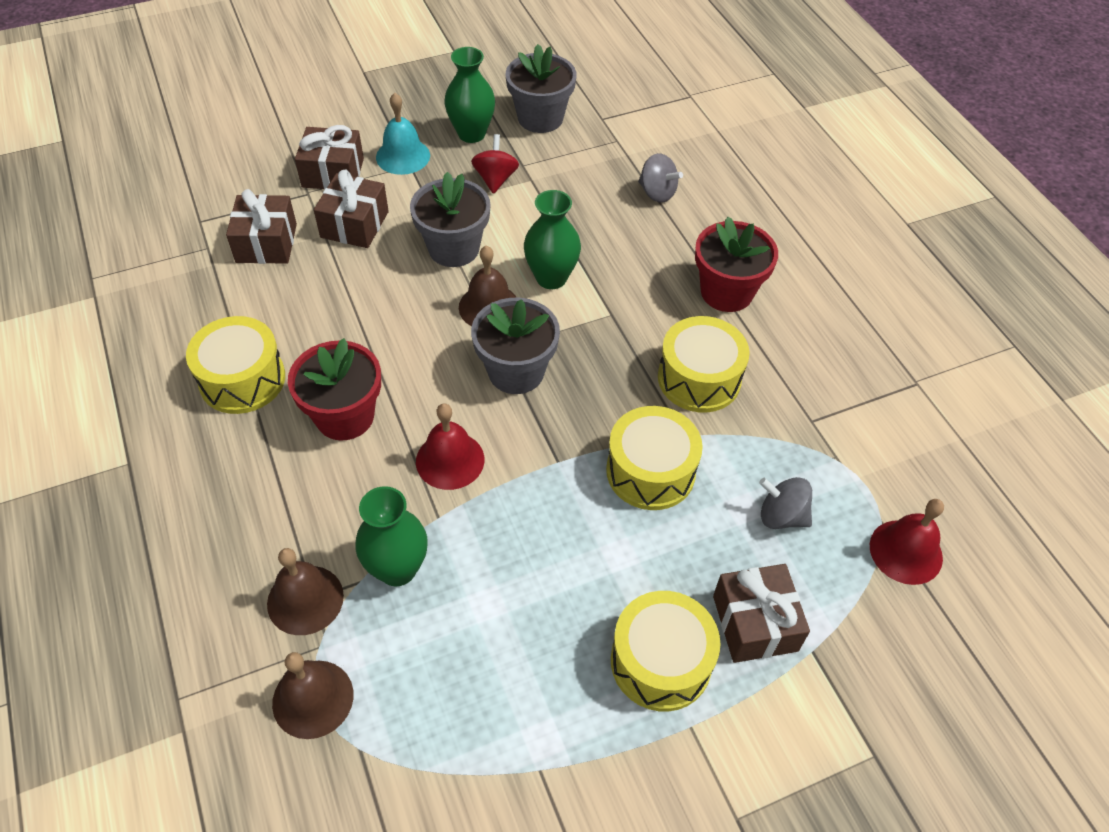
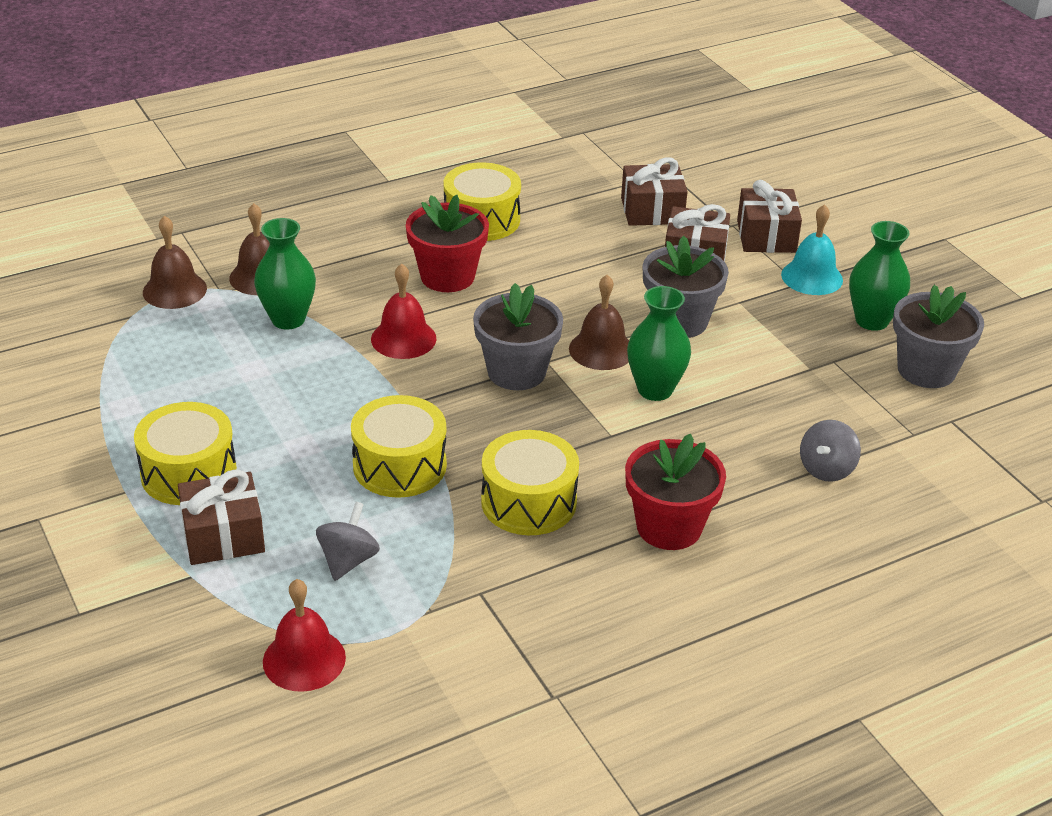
camera: 85 degrees right, 15 degrees down
(495, 179) = (800, 342): red spinning top -> none

